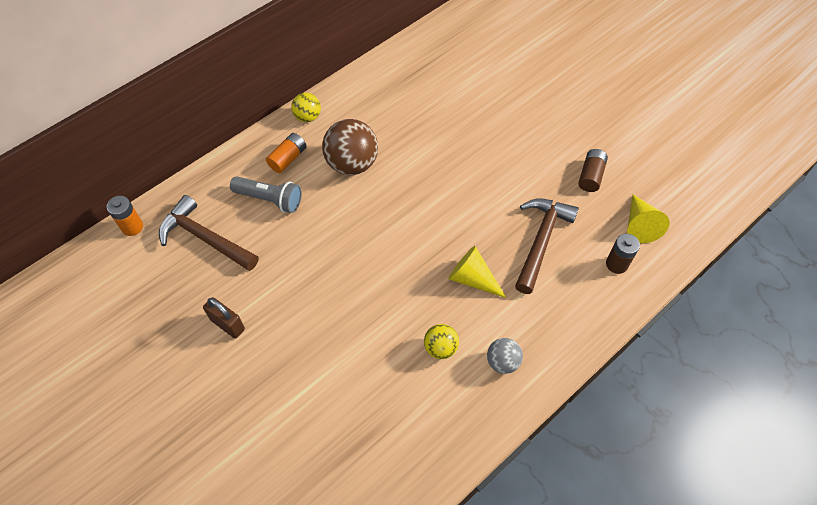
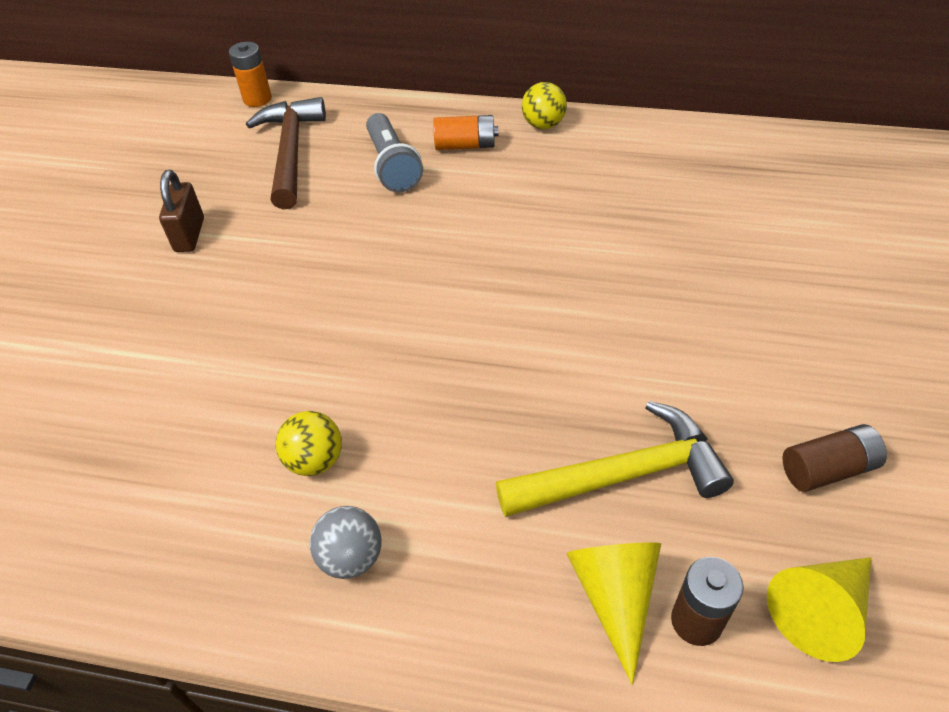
camera: 55 degrees right, 10 degrees down
(352, 163) = (520, 197): brown ball -> none
(472, 278) = (467, 427): yellow cone -> yellow cone (615, 597)
(541, 240) = (623, 474): brown hammer -> yellow hammer

